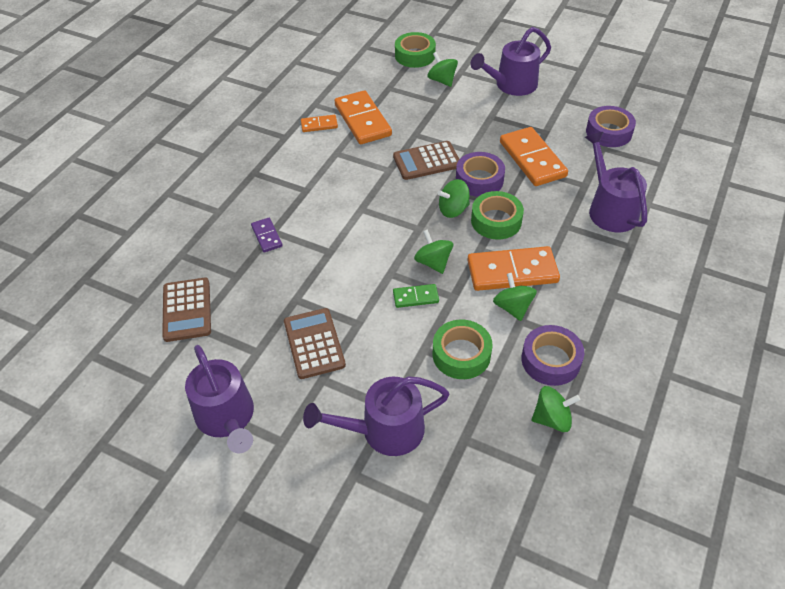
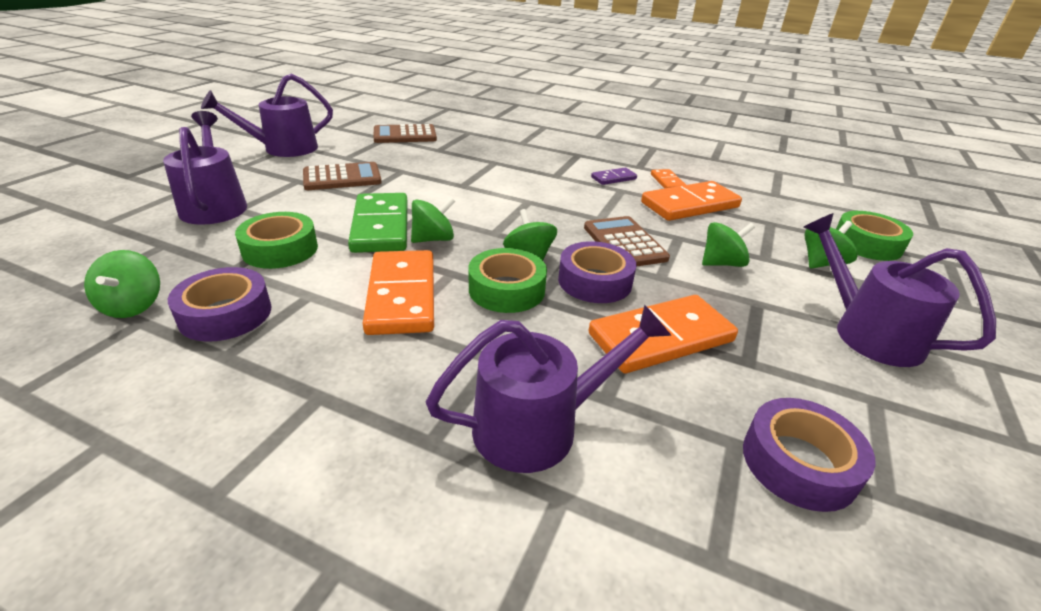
camera: 85 degrees right, 15 degrees down
(266, 236) = (487, 160): purple domino -> purple domino (613, 178)
(415, 297) = (381, 226): green domino -> green domino, size x1.99
(512, 307) = (335, 290): green spinning top -> green spinning top (721, 263)

